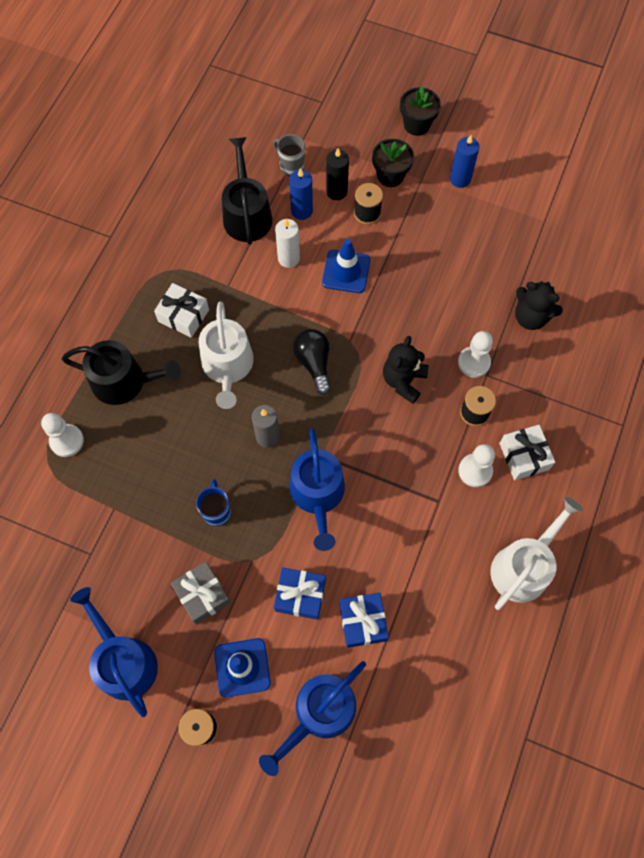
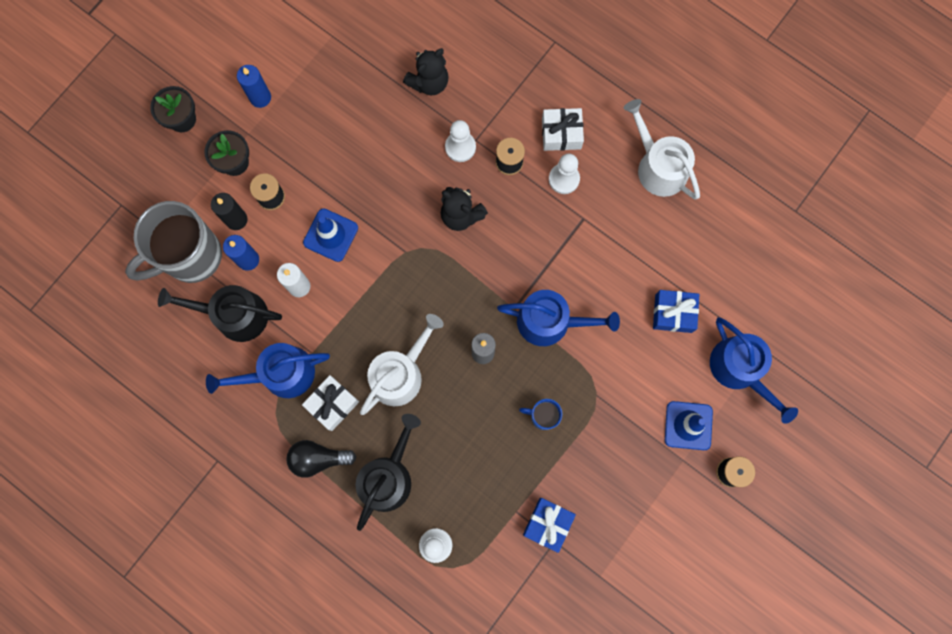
camera: 75 degrees left, 10 degrees up
(123, 660) = (658, 529): blue watering can -> blue watering can (280, 374)
(202, 595) = (617, 446): grey gift -> none
(227, 366) = (400, 373): white watering can -> white watering can turned 60 degrees counterclockwise
(291, 166) = (191, 257): grey mug -> grey mug, size x2.25
(300, 595) = (638, 360): blue gift -> blue gift (548, 524)
(314, 363) = (420, 291): black light bulb -> black light bulb (318, 458)

